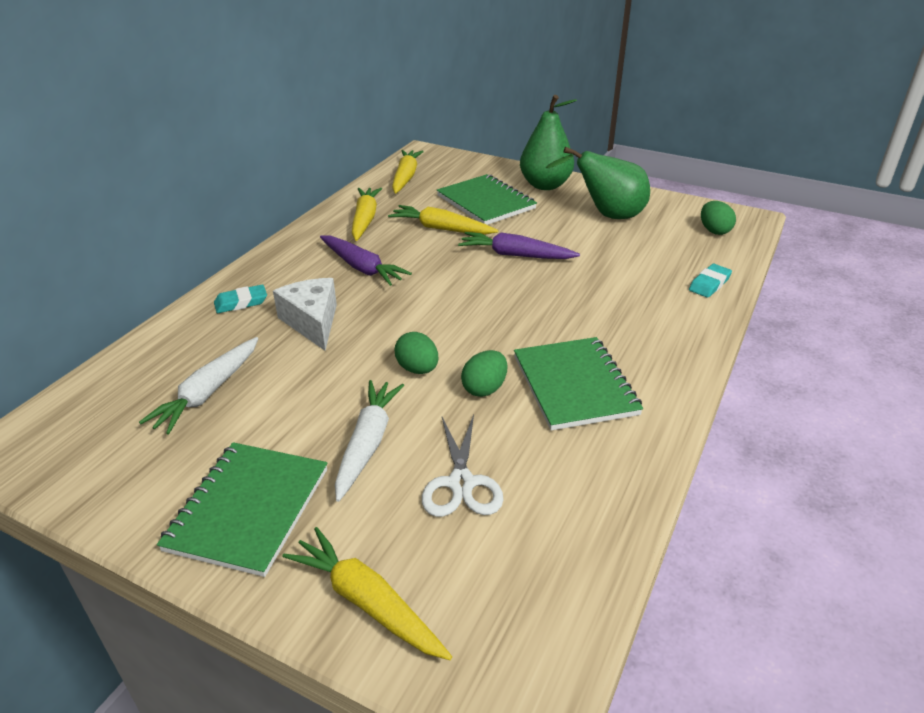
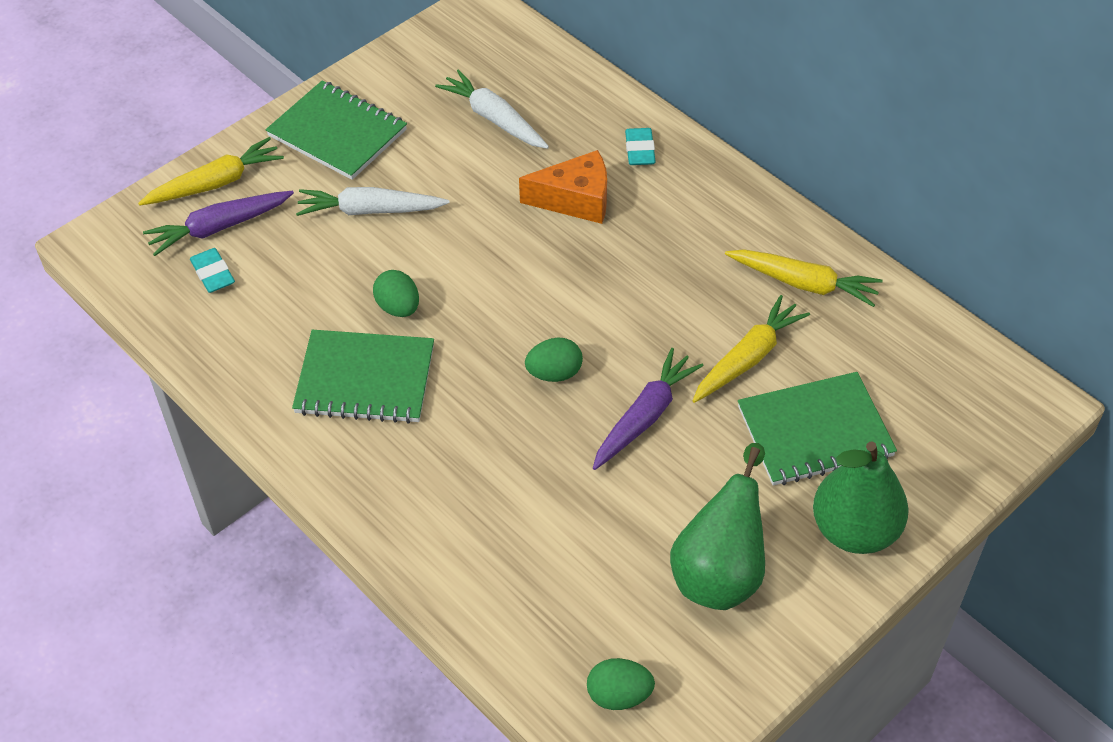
camera: 110 degrees right, 15 degrees up
(312, 322) = (576, 200): white cheese -> orange cheese
(362, 268) = (674, 258): purple carrot -> purple carrot (219, 228)
(368, 443) = (370, 210): white carrot -> white carrot turned 150 degrees clockwise
(406, 177) = (935, 357): yellow carrot -> none
(417, 369) = (454, 265): green egg -> green egg (554, 373)
(461, 483) = (290, 258): white scissors -> none
(709, 284) = (483, 604): turquoise eraser -> turquoise eraser (213, 274)

